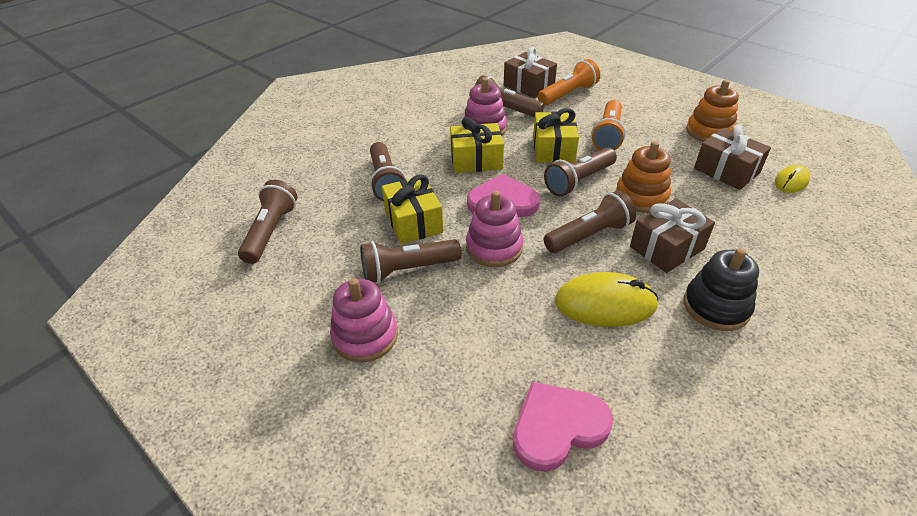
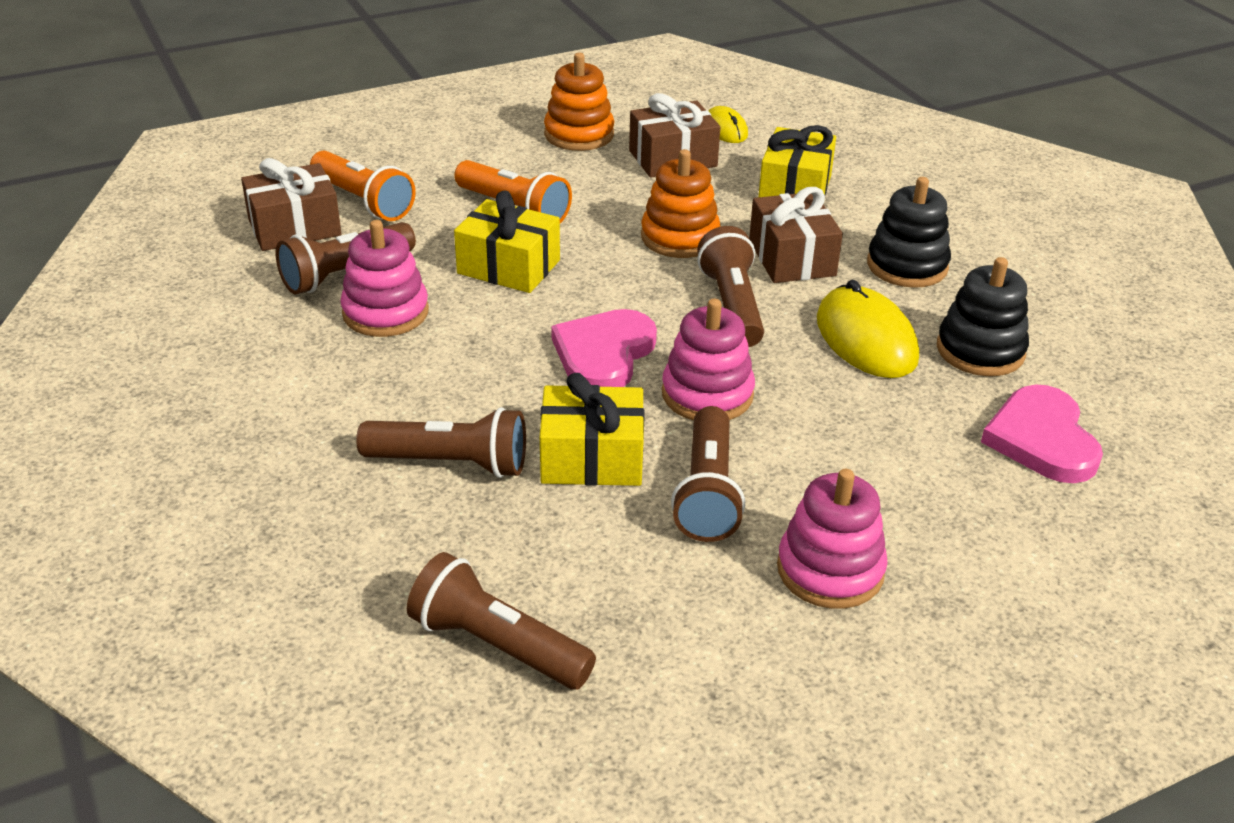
camera: 70 degrees left, 5 degrees down
(476, 160) = (472, 348): yellow gift -> yellow gift (795, 189)
(568, 94) = (364, 201): orange flashlight -> orange flashlight turned 150 degrees clockwise
(579, 181) = (607, 272): brown flashlight -> none
(605, 303) = (866, 339): yellow mouse -> yellow mouse turned 45 degrees counterclockwise
(642, 370) = (980, 350): none -> black stacking toy

